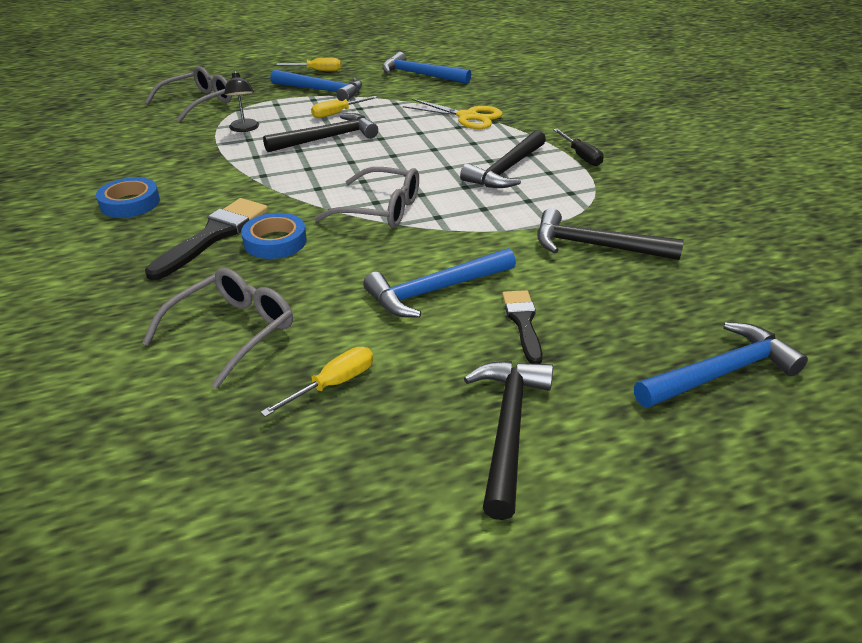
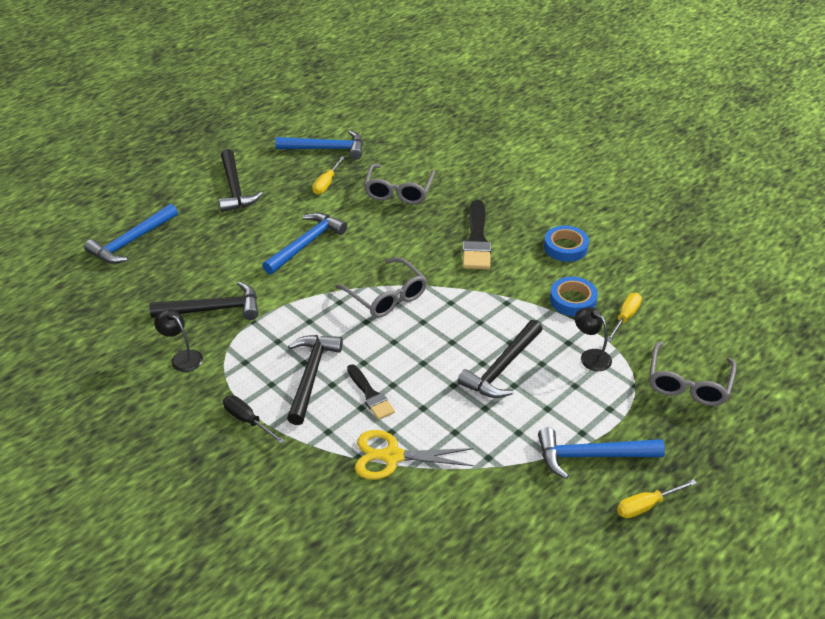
camera: 155 degrees right, 5 degrees up
(275, 241) = (433, 248): blue tape -> blue tape (573, 300)
(337, 113) = (531, 413): yellow screwdriver -> yellow screwdriver (625, 317)
(379, 209) = (386, 296): grey glasses -> grey glasses turned 120 degrees counterclockwise
(420, 75) = (512, 546): blue hammer -> blue hammer (326, 149)
(523, 322) = (245, 239): black brush -> black brush (370, 395)
(640, 211) = (182, 357): none -> black lamp

